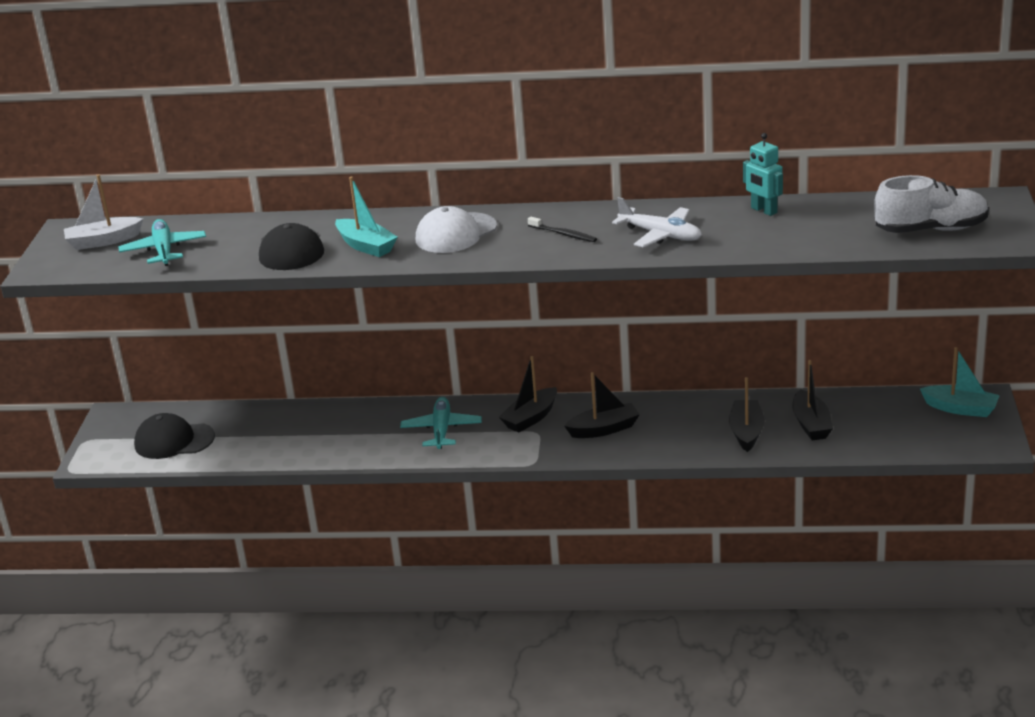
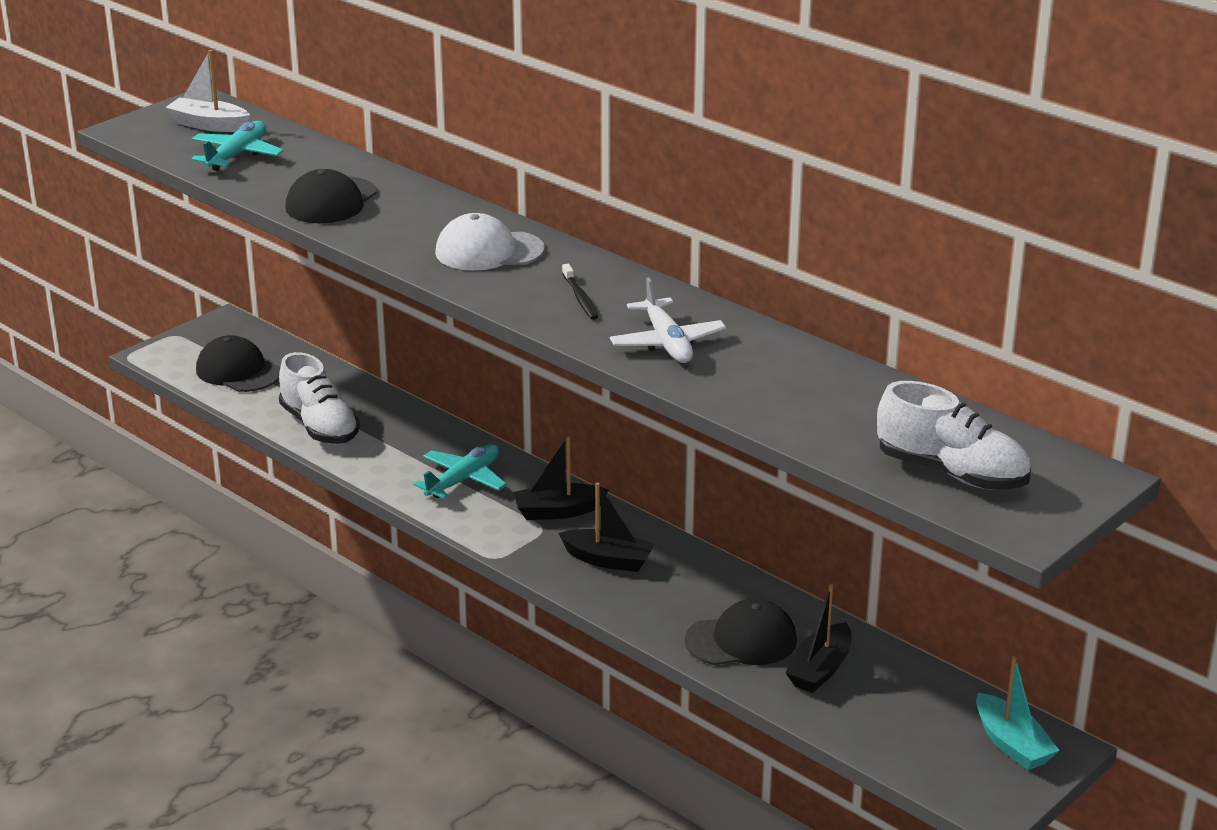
camera: 35 degrees right, 0 degrees up
(291, 446) = (319, 426): none -> white shoe
(366, 246) = (395, 227): turquoise boat -> none
(746, 432) = (741, 640): black boat -> black cap
(763, 210) = (814, 366): turquoise robot -> none

